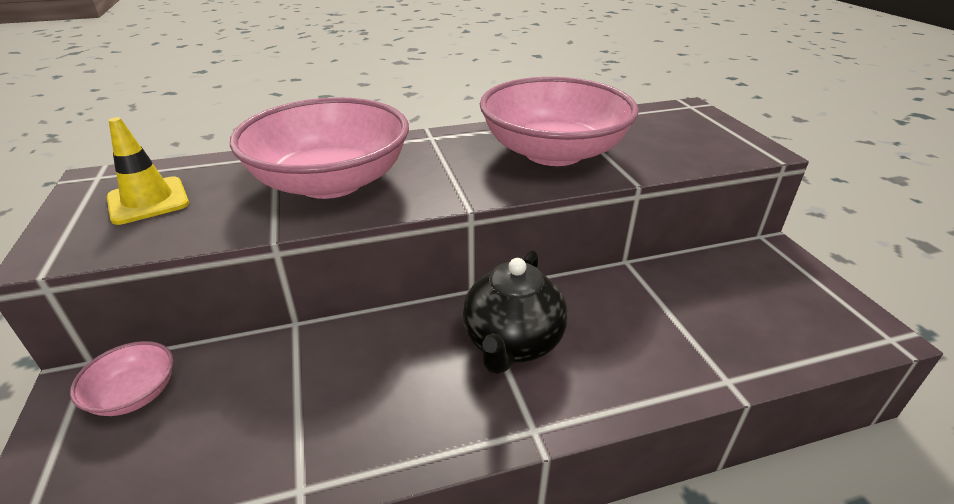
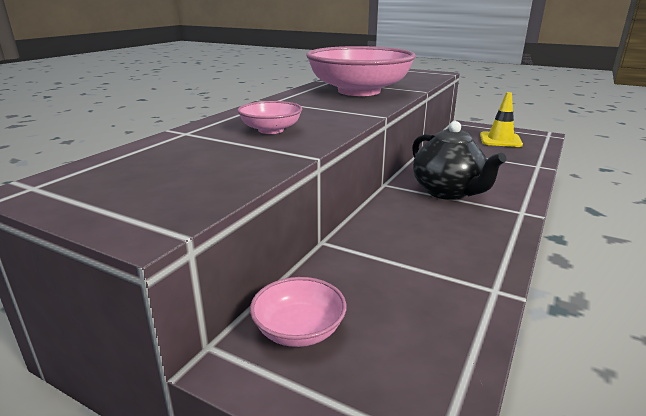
camera: 45 degrees left, 10 degrees down
(148, 201) = (148, 177): yellow traffic cone -> yellow traffic cone (500, 140)
(331, 182) = (271, 130): pink bowl -> pink bowl, size x0.44

